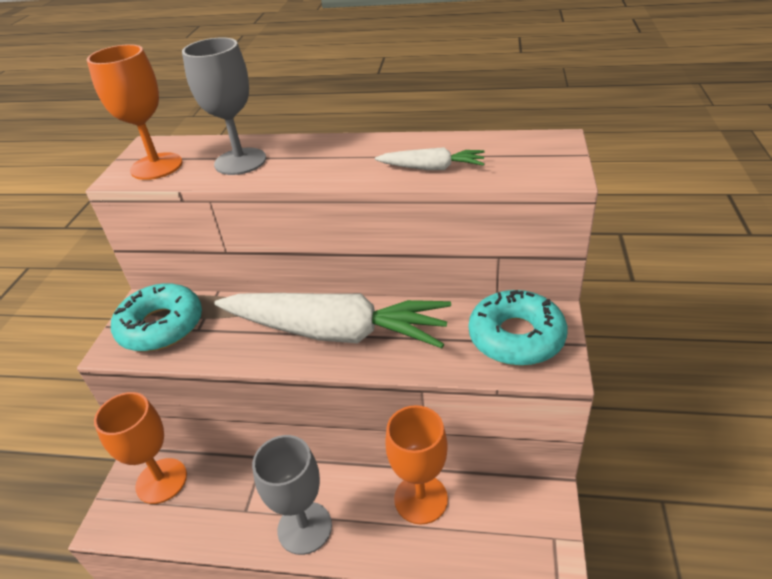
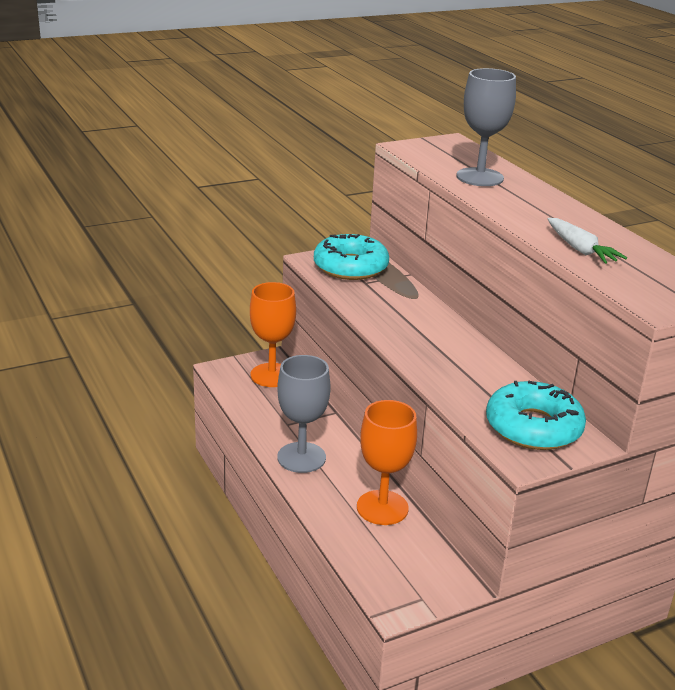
camera: 50 degrees right, 10 degrees down
(156, 166) = (432, 152): orange goblet -> none
(335, 332) = (432, 339): white carrot -> none

